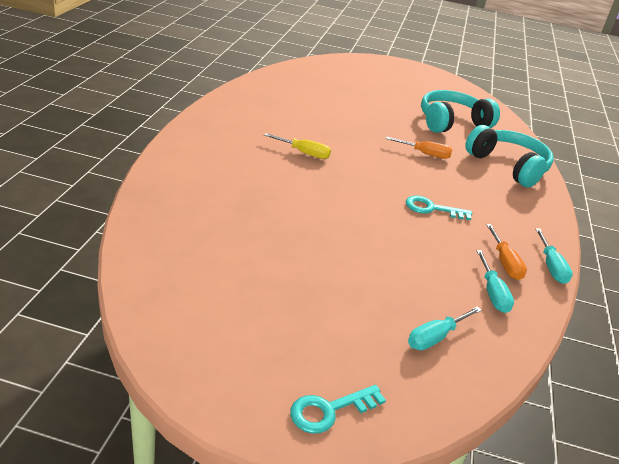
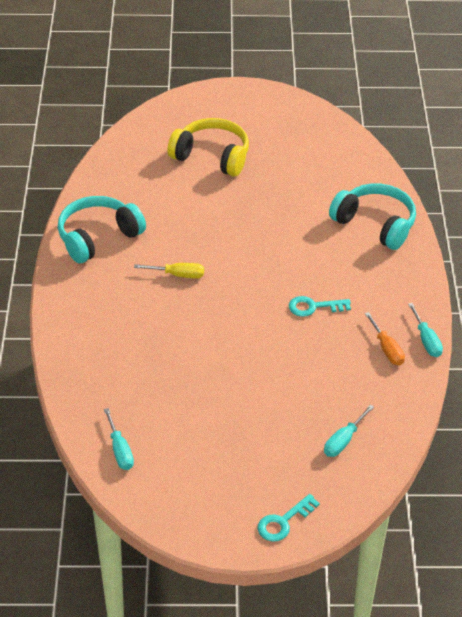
camera: 10 degrees left, 10 degrees up
(369, 92) = (212, 156): none -> yellow headphones
(425, 154) = (292, 235): orange screwdriver -> none
(451, 122) = (309, 176): turquoise headphones -> turquoise headphones (98, 237)
(492, 293) = (381, 384): turquoise screwdriver -> turquoise screwdriver (120, 450)

